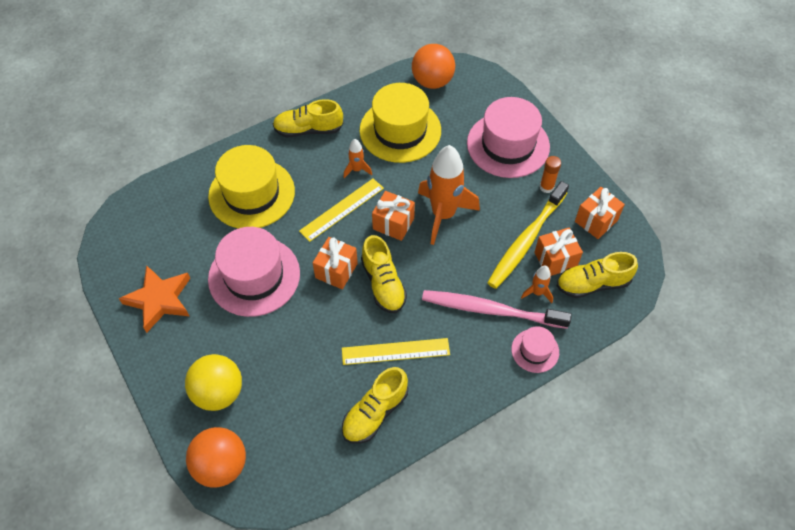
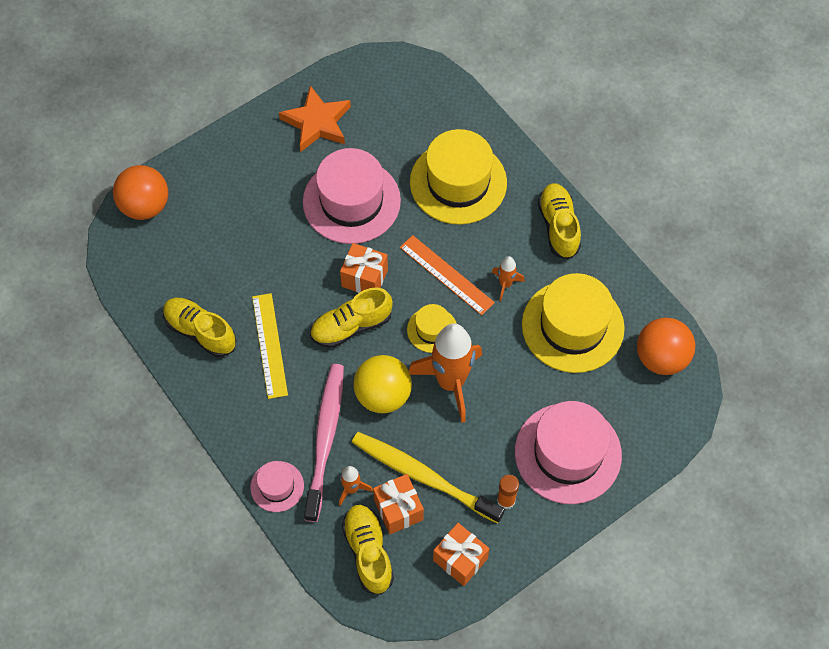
camera: 85 degrees right, 5 degrees up
(218, 392) = (218, 191): yellow ball -> yellow ball (383, 395)
(342, 209) = (446, 275): yellow ruler -> orange ruler
(393, 224) = (432, 330): orange gift -> yellow hat

